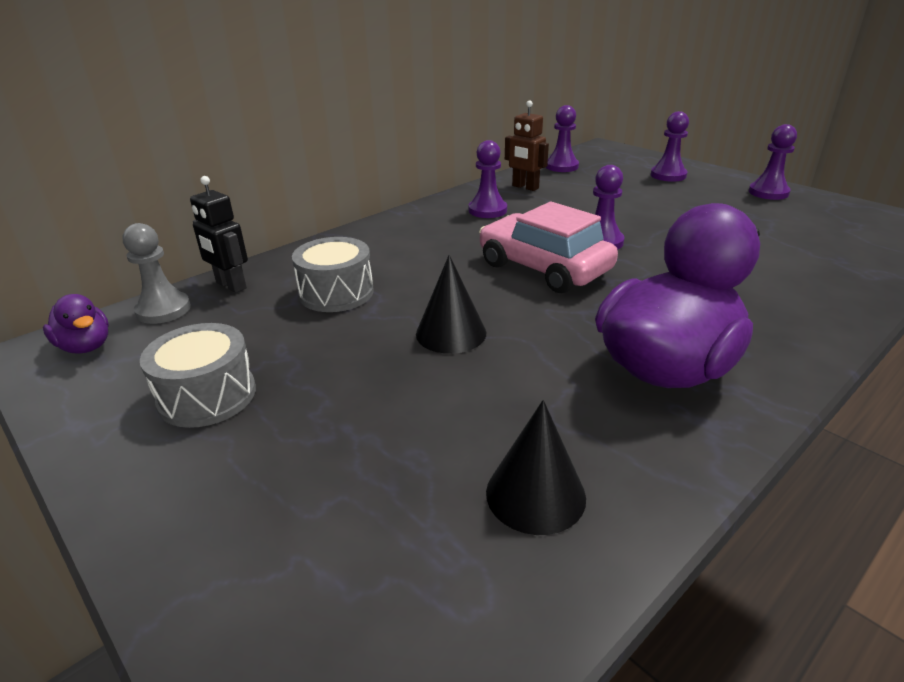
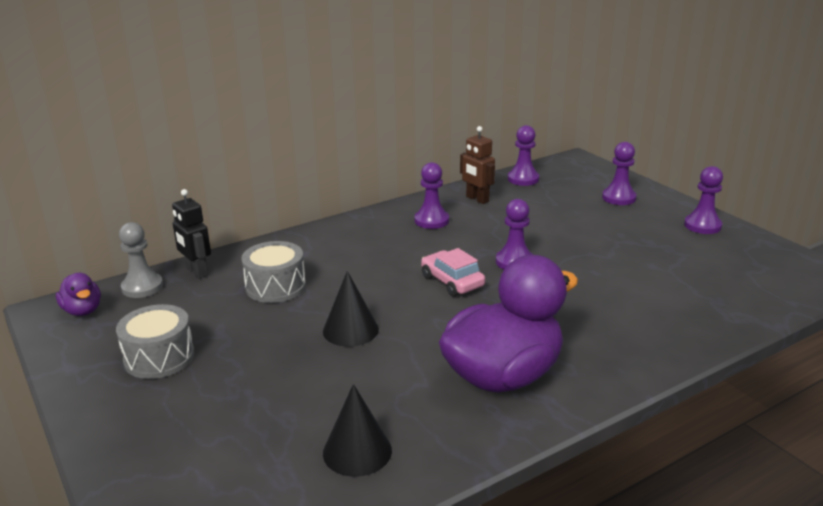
camera: 10 degrees right, 5 degrees down
(544, 268) = (452, 281): pink car -> pink car, size x0.61

